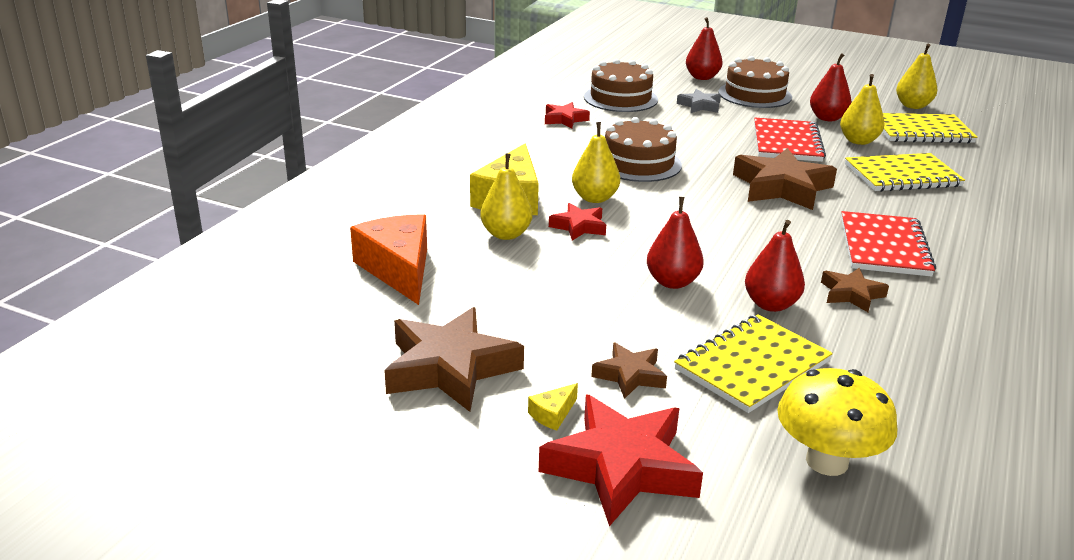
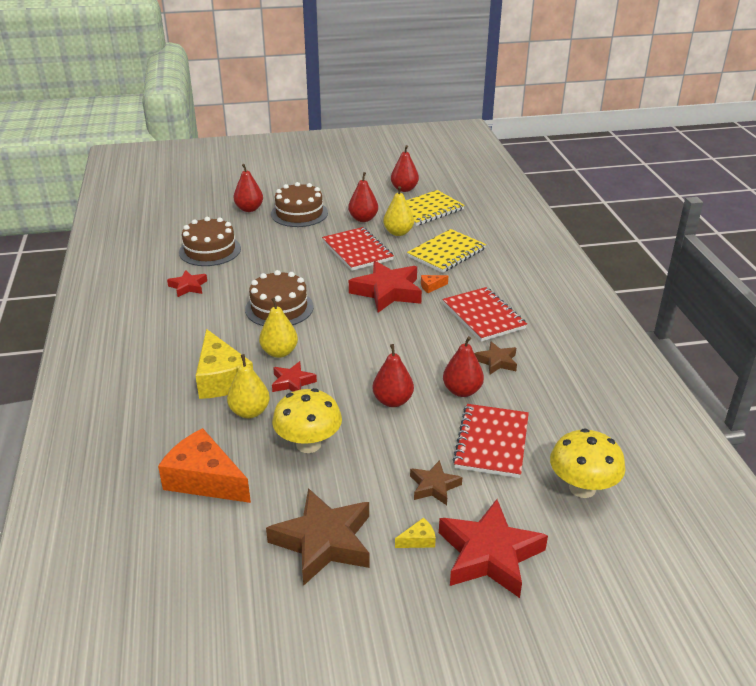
camera: 35 degrees left, 5 degrees up
(533, 282) = (308, 444): none -> yellow mushroom
(553, 414) = (418, 540): yellow cheese -> yellow cheese turned 120 degrees counterclockwise
(699, 106) = (272, 237): grey star -> none
(752, 366) = (491, 442): yellow notebook -> red notebook
(781, 187) = (387, 292): brown star -> red star
(844, 199) = (431, 287): none -> orange cheese
(912, 106) = (404, 189): yellow pear -> red pear

